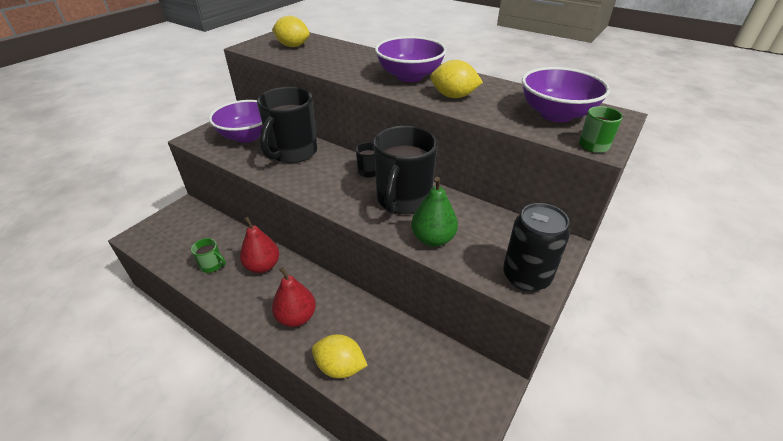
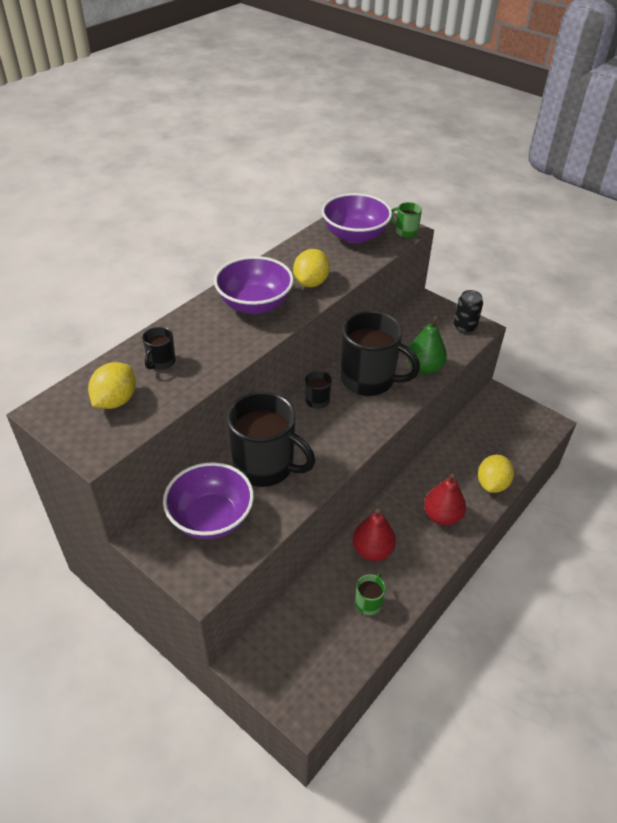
camera: 85 degrees left, 5 degrees up
(331, 53) = (161, 362): none -> black mug
(526, 277) = (464, 327): black can -> black can, size x0.66

